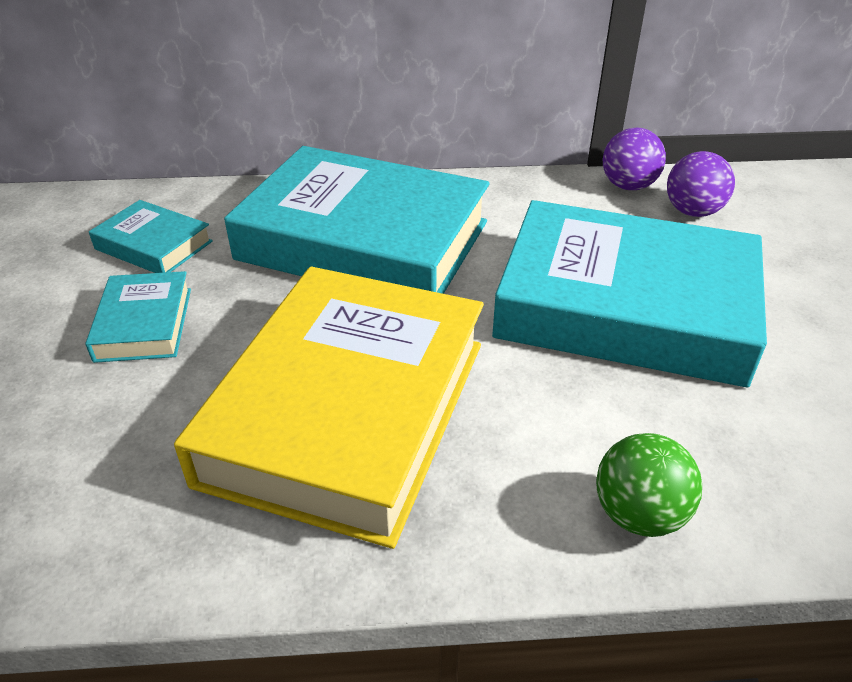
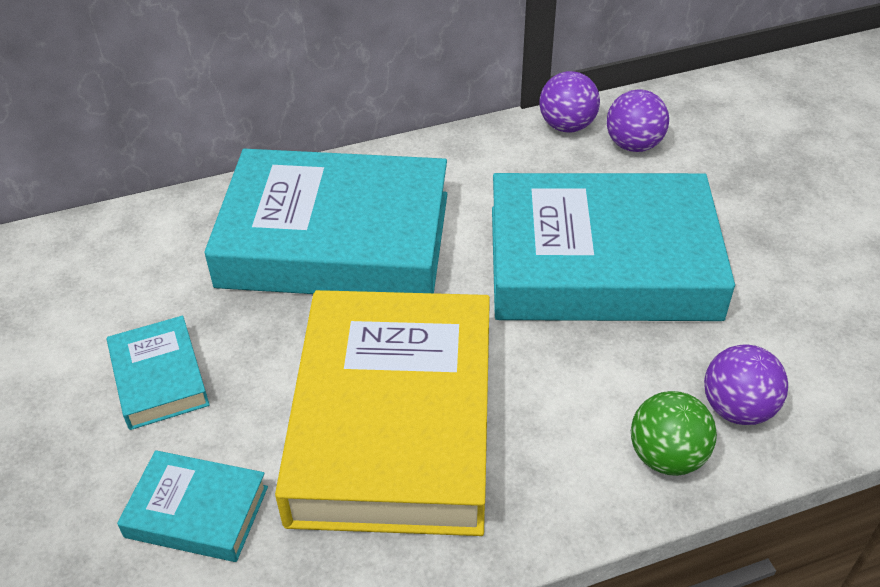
camera: 15 degrees left, 5 degrees up
(153, 245) = (123, 288): turquoise book -> turquoise book (197, 512)
(740, 482) = (737, 408): none -> purple ball

